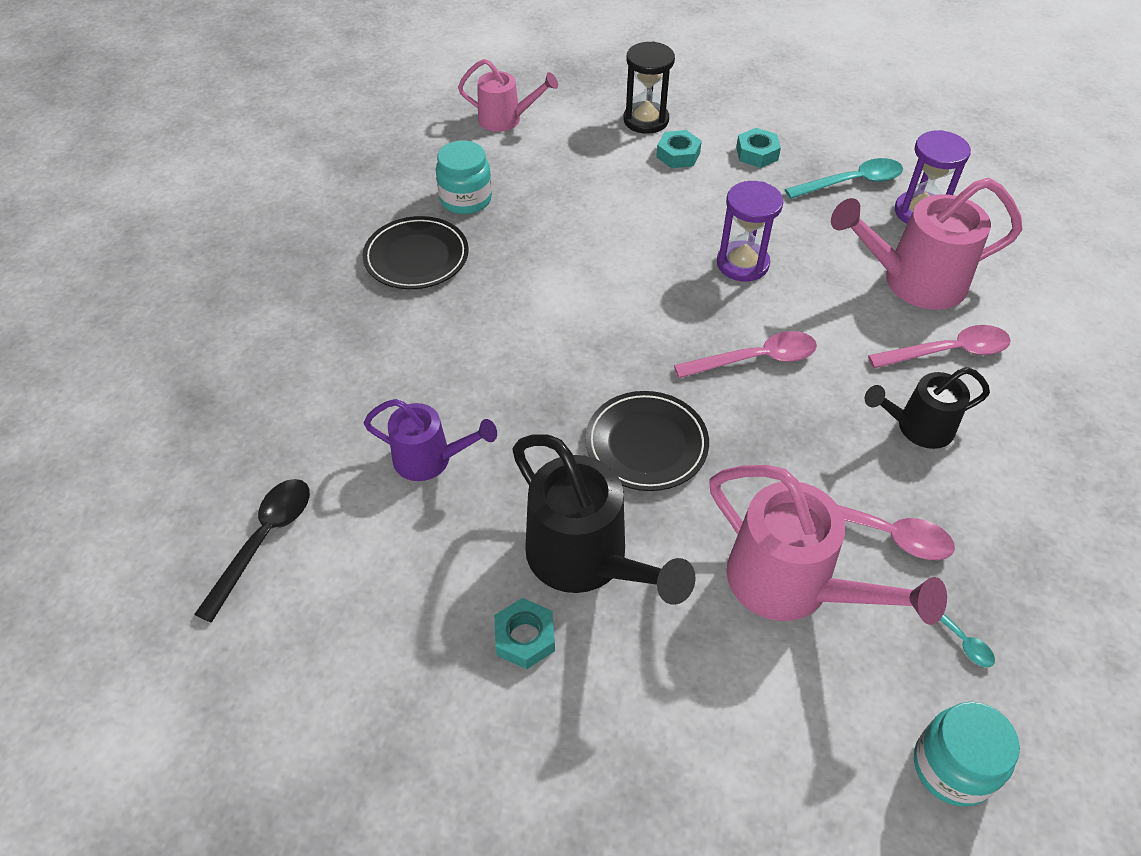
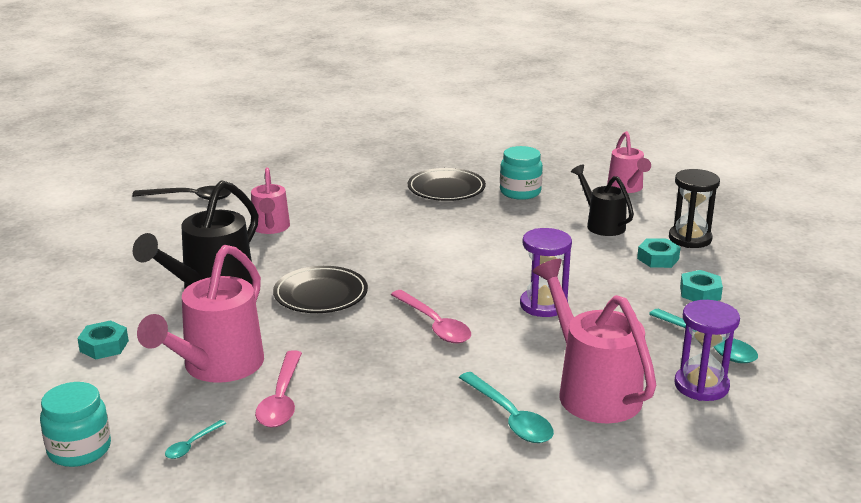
camera: 70 degrees right, 25 degrees down
(431, 459) = (270, 228): purple watering can -> pink watering can
(525, 637) = (146, 280): turquoise nut -> turquoise nut (104, 346)
(917, 427) = (404, 408): black watering can -> black watering can (601, 224)
(948, 352) = (509, 417): pink spoon -> turquoise spoon

